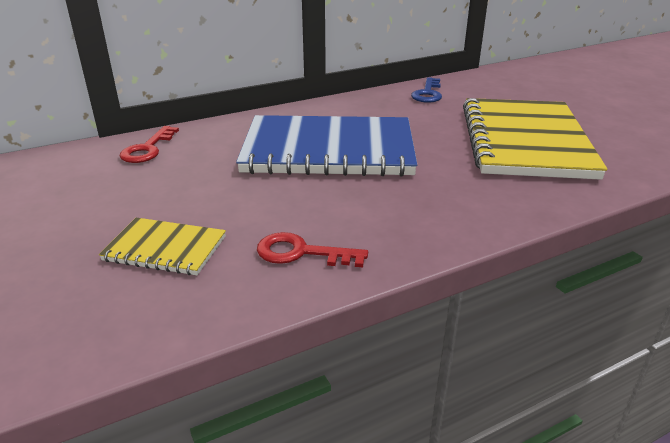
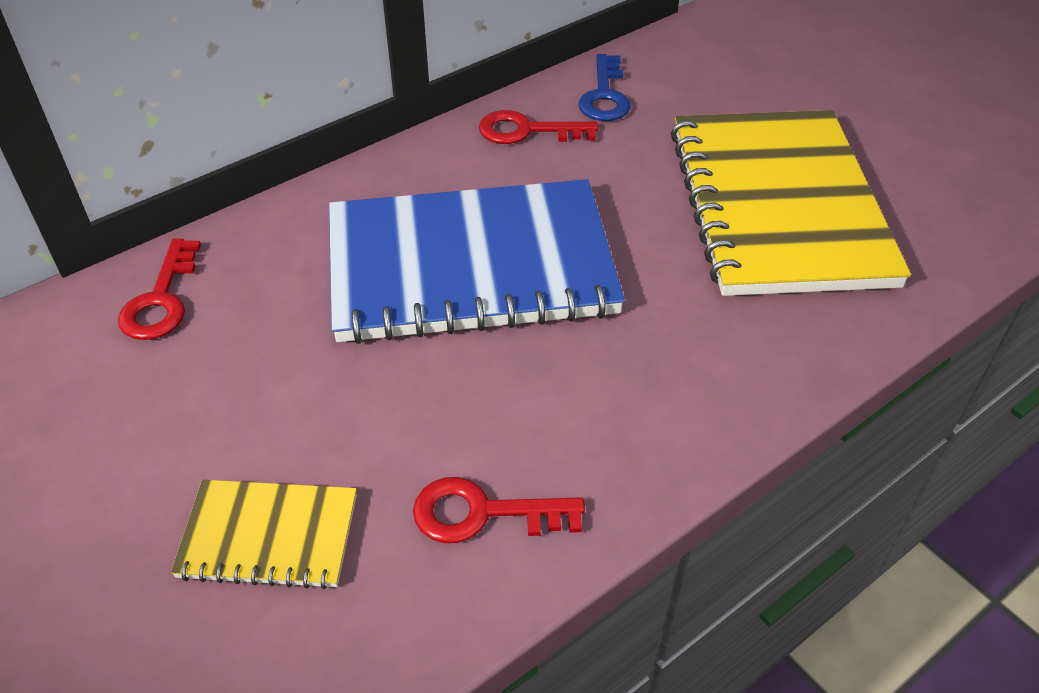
camera: 10 degrees left, 15 degrees up
(379, 103) = (527, 131): none -> red key

